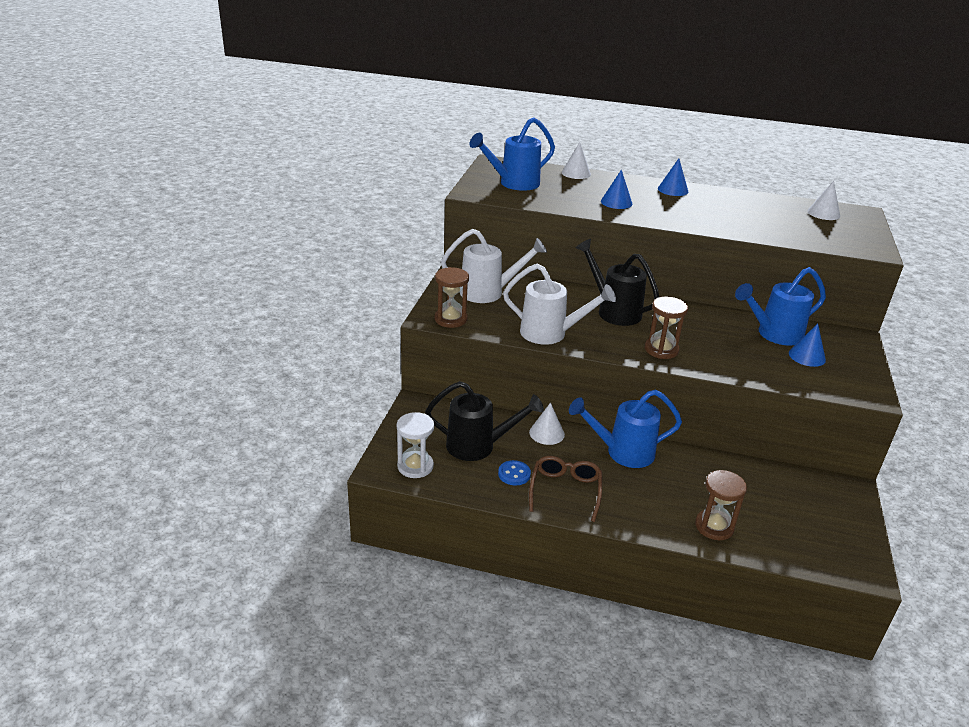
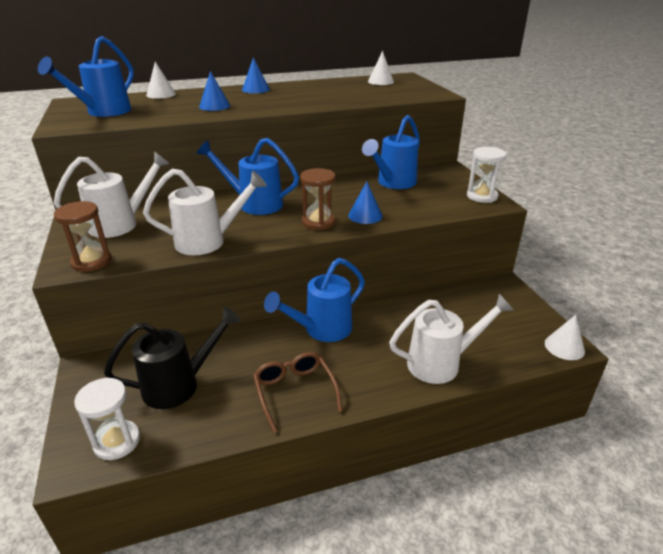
camera: 30 degrees left, 0 degrees up
(514, 474) = (234, 398): blue button -> none
(547, 433) = (242, 341): white cone -> white cone (564, 347)
(614, 311) = (254, 204): black watering can -> blue watering can
(714, 526) = (441, 363): brown hourglass -> white watering can
(807, 356) = (429, 191): blue cone -> blue cone (365, 215)
(863, 382) = (482, 196): none -> white hourglass

